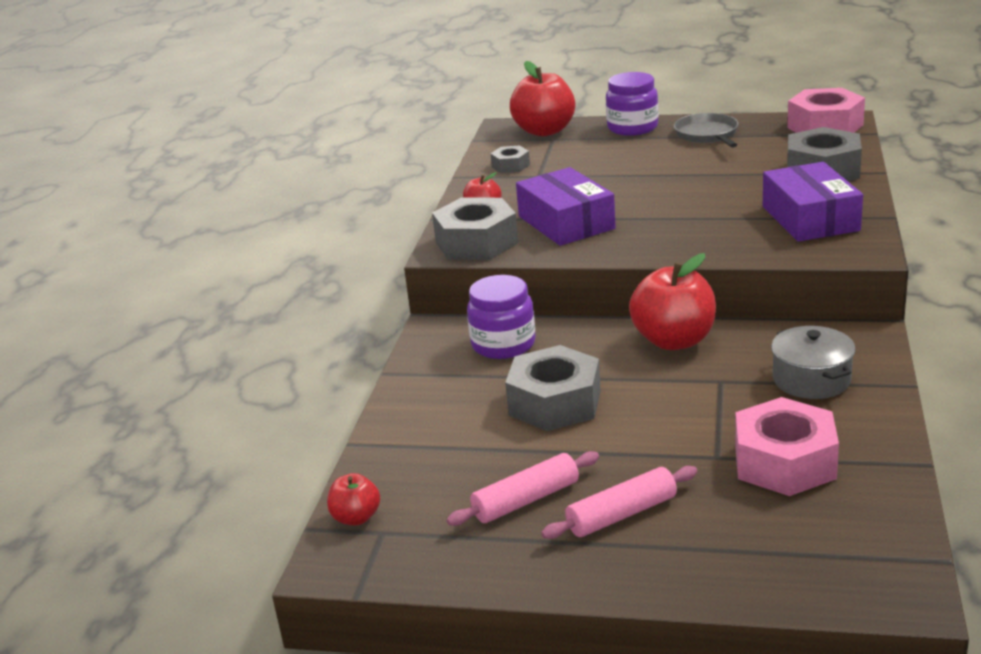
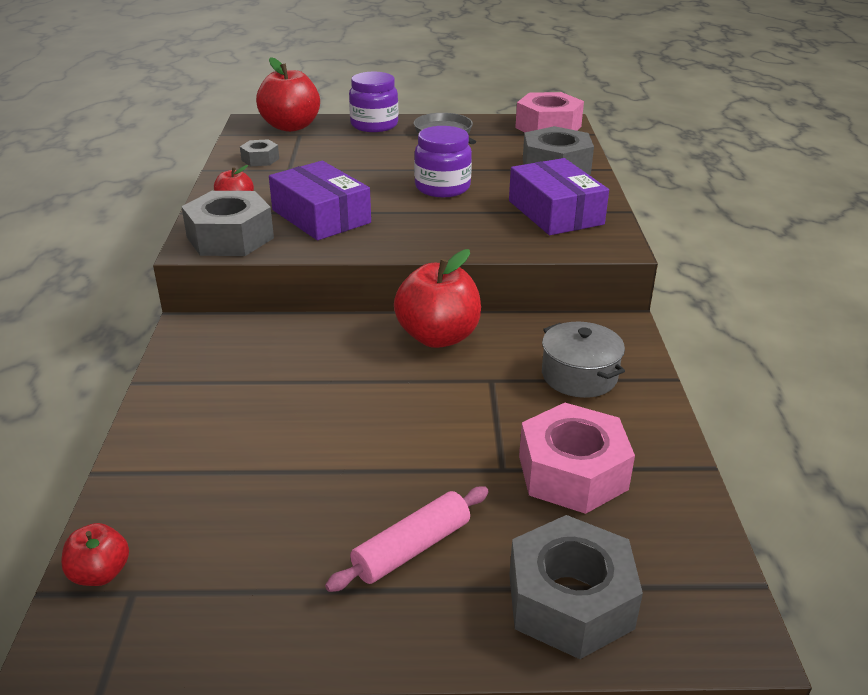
camera: 15 degrees left, 5 degrees up
(503, 344) = (263, 345): purple jar -> purple jar (442, 187)
(526, 500) = (302, 536): pink rolling pin -> none
(555, 403) = (323, 411): grey nut -> grey nut (570, 601)

